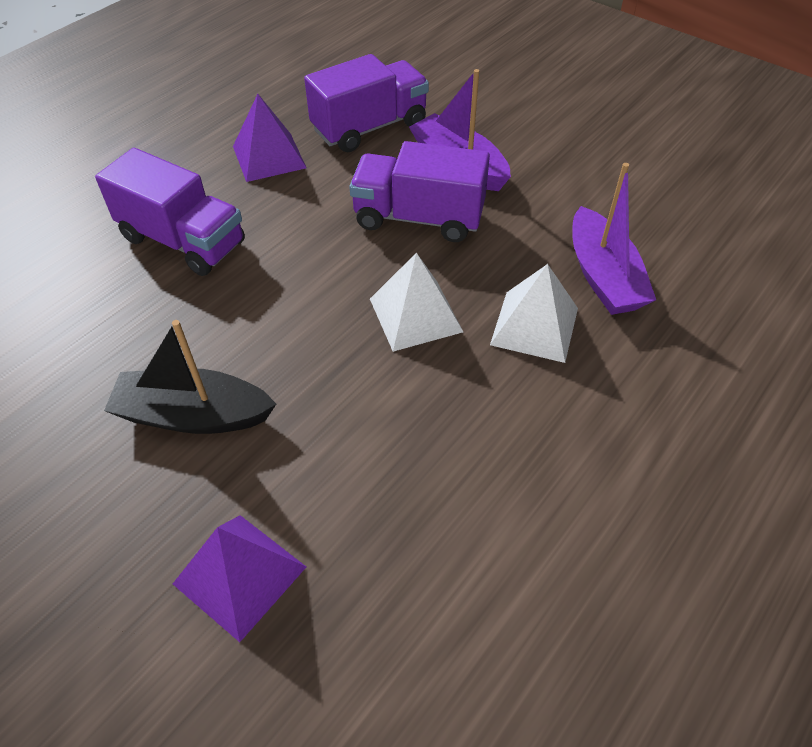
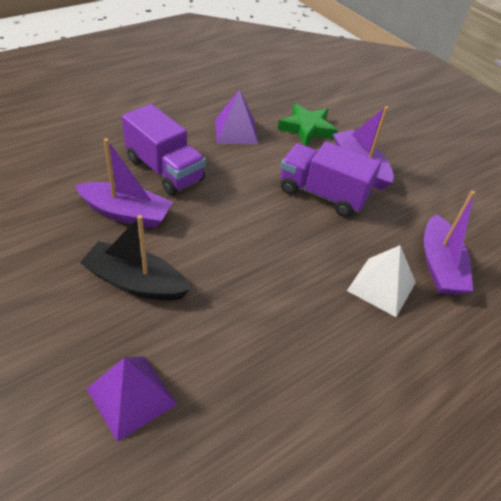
camera: 10 degrees right, 5 degrees down
(147, 320) = (126, 213): none -> purple boat
(370, 127) = (307, 129): purple truck -> green star
(415, 315) = (301, 257): white pyramid -> none

